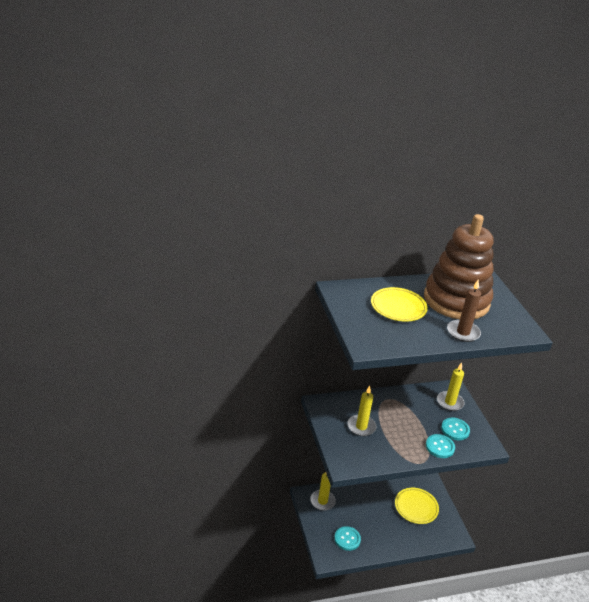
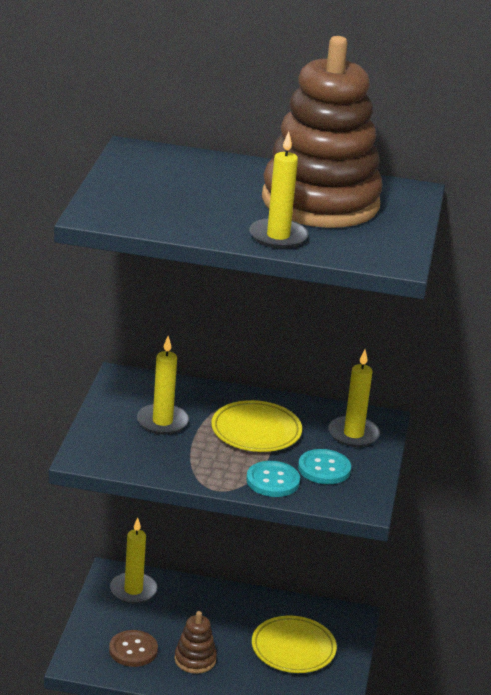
camera: 25 degrees right, 5 degrees down
(347, 539) = (133, 650): turquoise button -> brown button
(378, 533) = (195, 659): none -> brown stacking toy
(398, 307) = (207, 188): yellow plate -> yellow plate (256, 431)
(463, 332) = (278, 236): brown candle -> yellow candle

